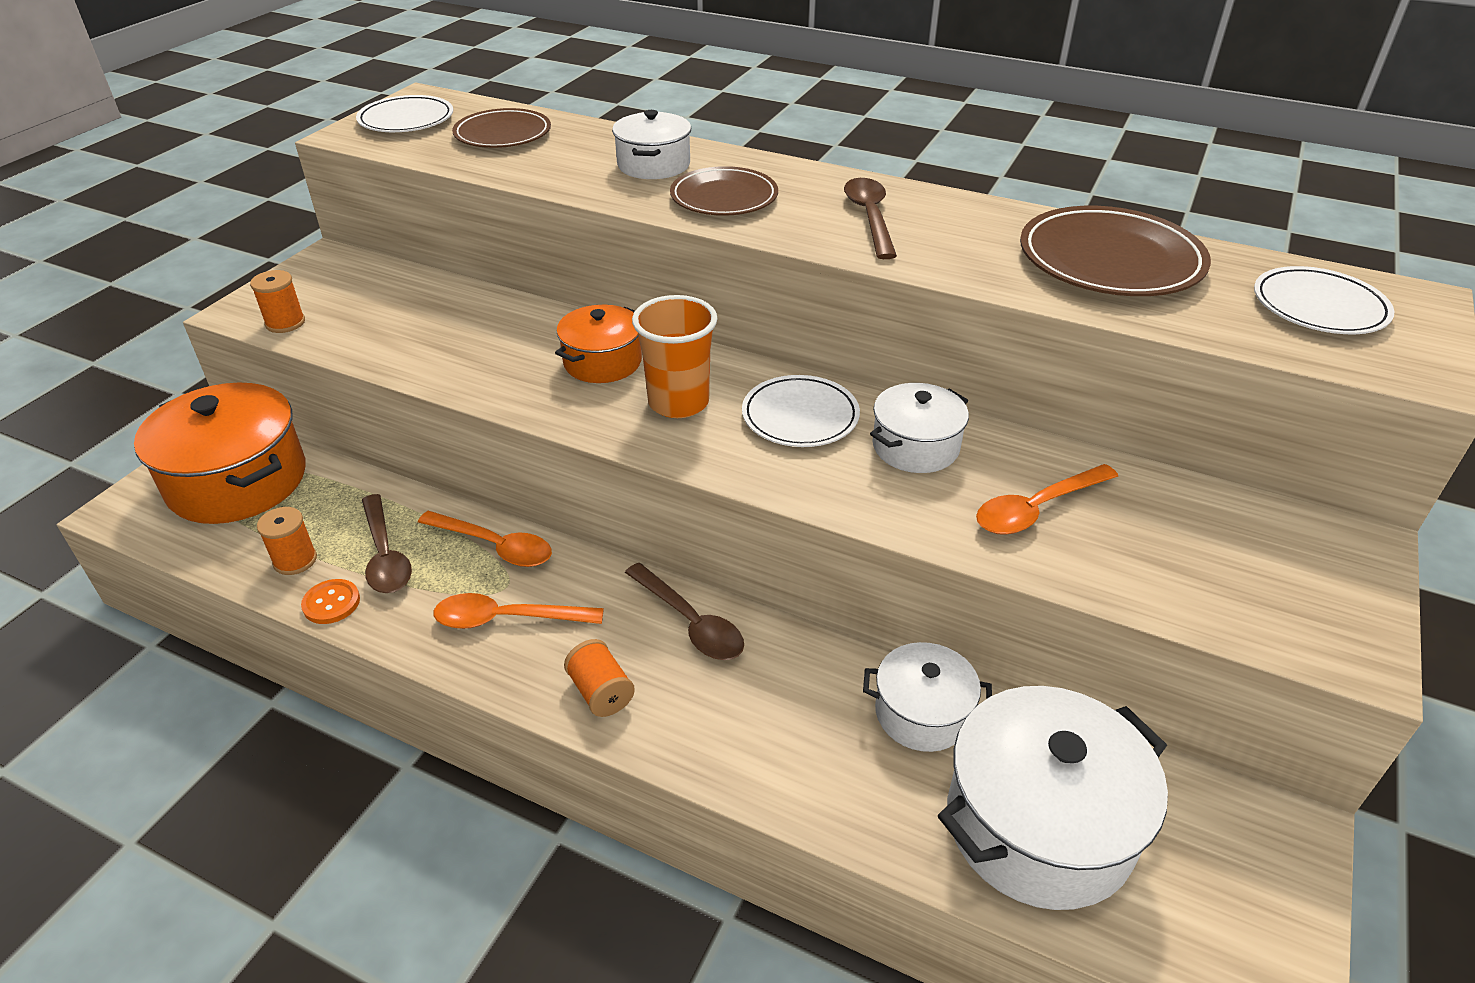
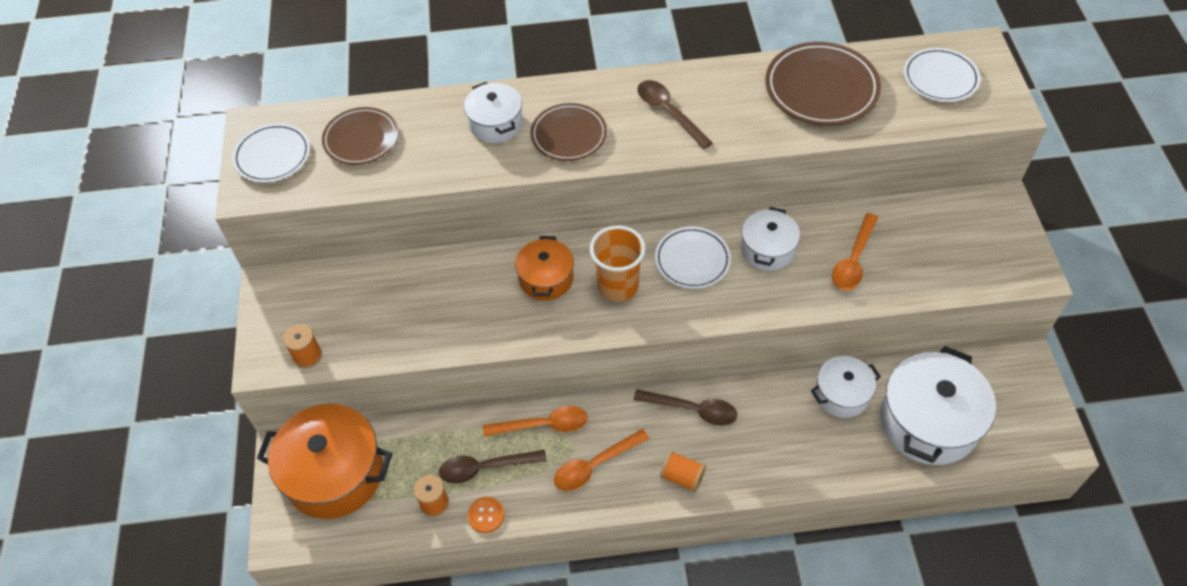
camera: 30 degrees left, 15 degrees up
(385, 555) = (485, 468): brown spoon -> brown spoon turned 135 degrees clockwise

